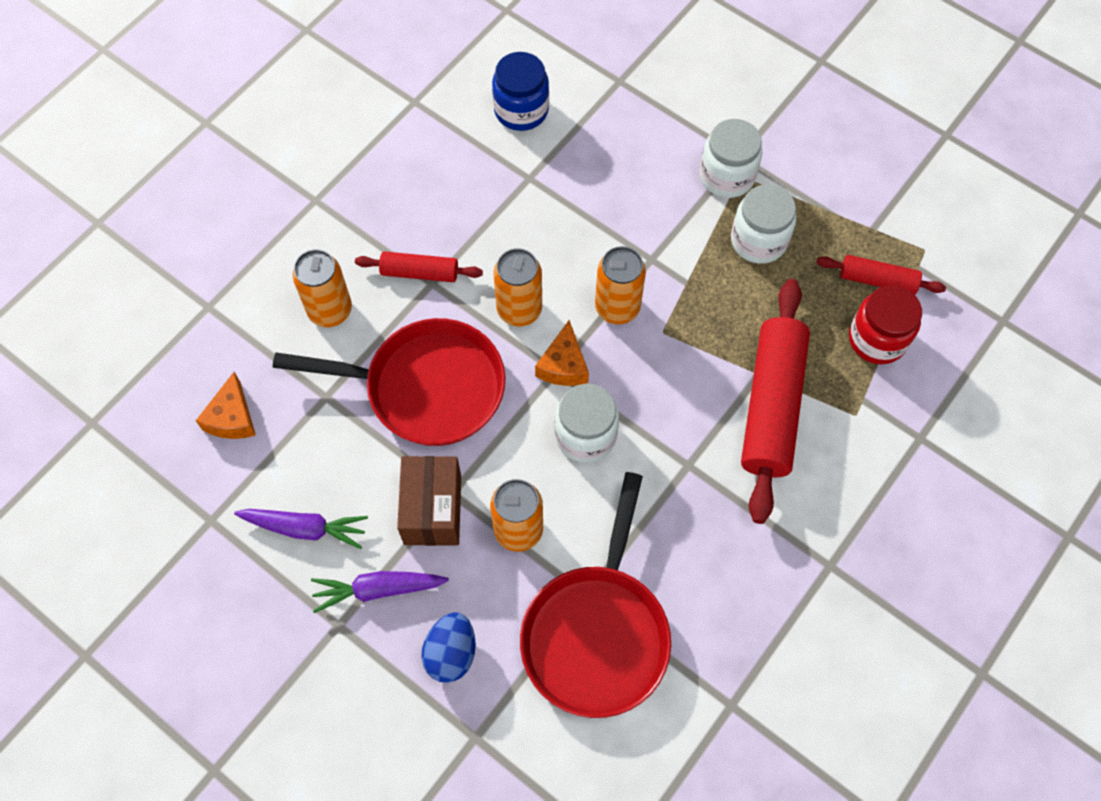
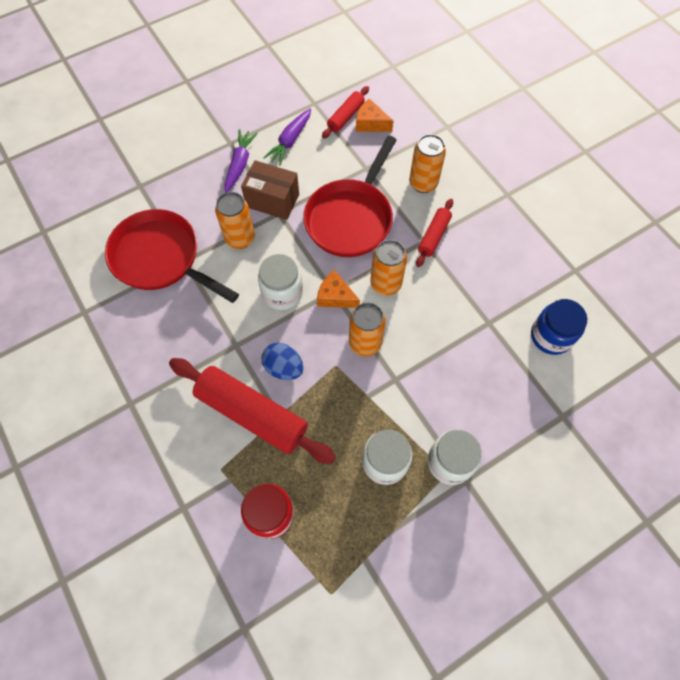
camera: 110 degrees right, 0 degrees up
(451, 653) = (188, 187): blue egg -> blue egg (284, 368)
(877, 280) = (318, 539): red rolling pin -> red rolling pin (345, 117)

